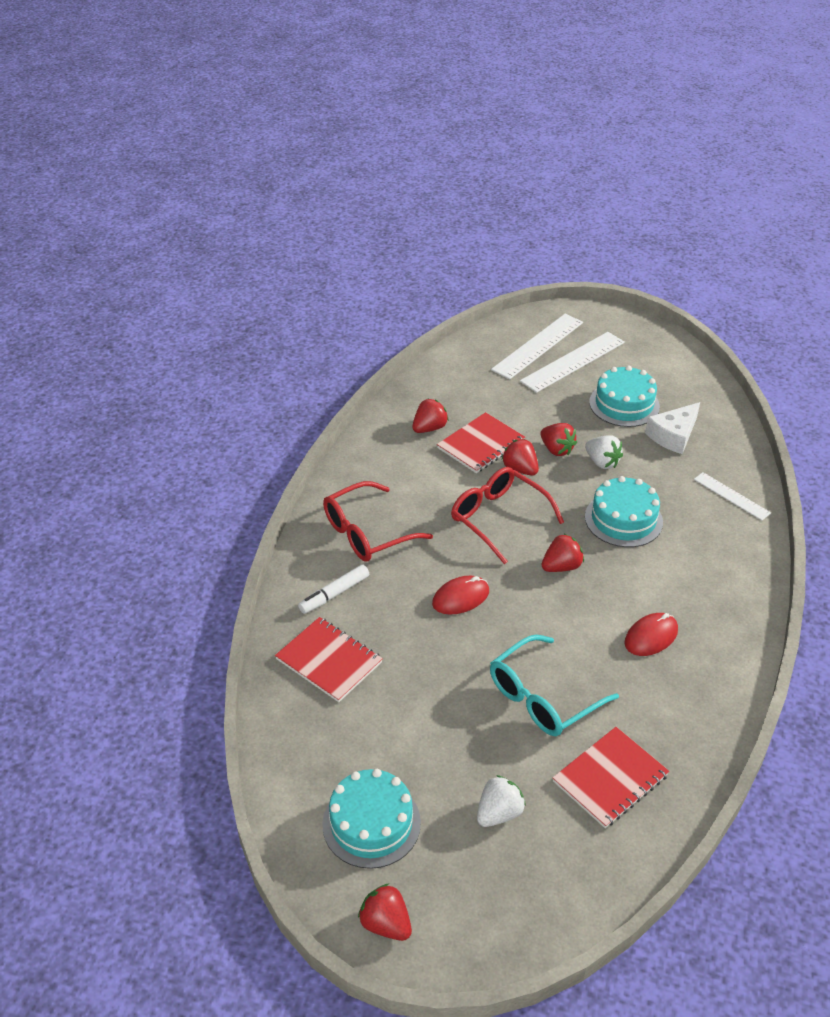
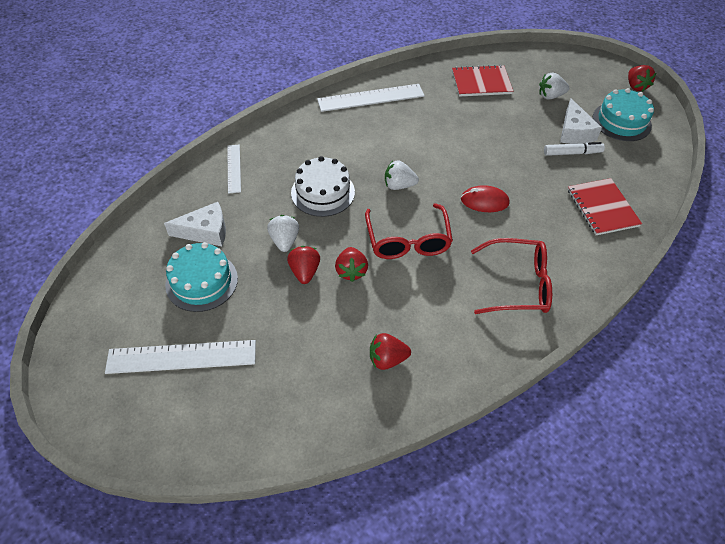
camera: 145 degrees left, 10 degrees up
(334, 594) = (573, 249): white marker -> white marker (572, 153)
(425, 761) = (574, 132): none -> white cheese
(481, 444) = (359, 313): red notebook -> none
(538, 346) = (186, 401): white ruler -> white ruler (371, 98)
(542, 697) = (483, 127): turquoise glasses -> none
(561, 566) = (399, 185): red strawberry -> white strawberry
(623, 519) = (323, 192): turquoise cake -> white cake
(651, 636) = (390, 123): red mouse -> none

